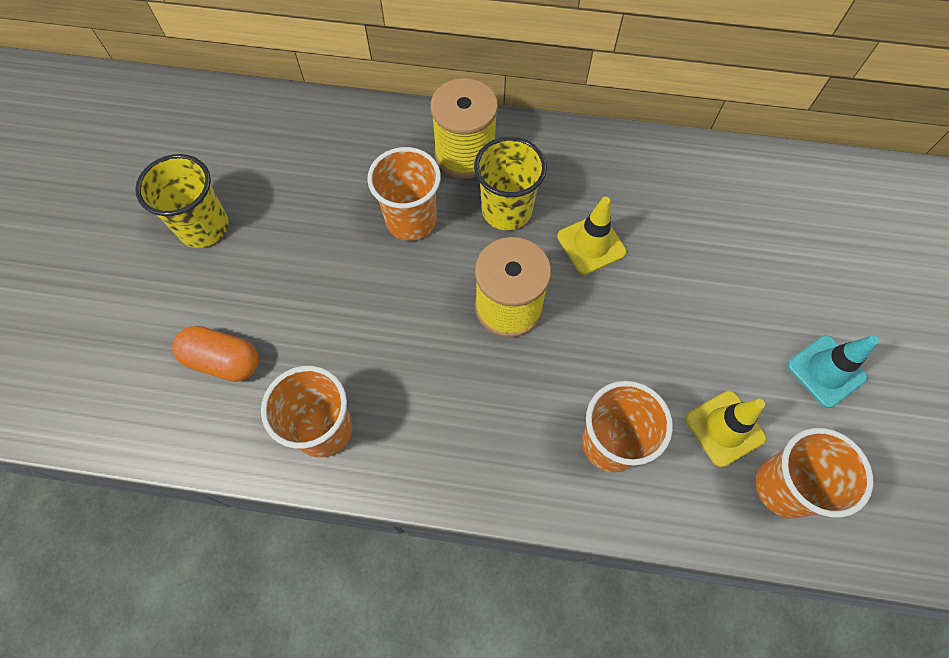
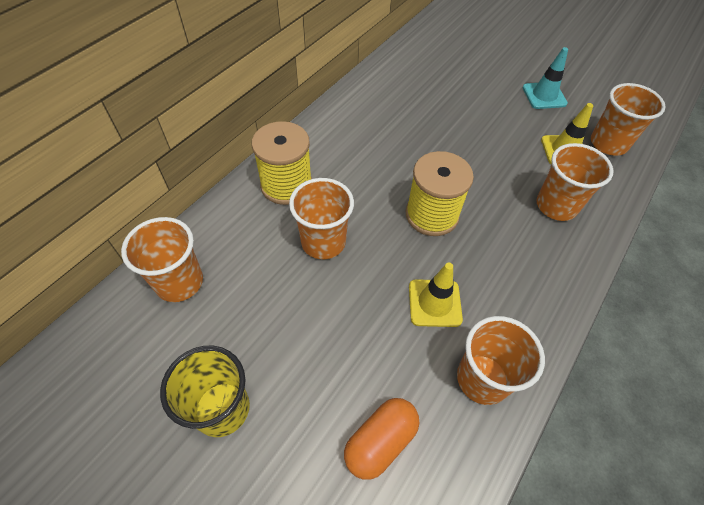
camera: 65 degrees left, 10 degrees down
(304, 132) = (179, 282): none -> orange cup
(506, 210) = (352, 183): yellow cup -> none
(591, 244) = (407, 152): yellow traffic cone -> yellow traffic cone (434, 303)

